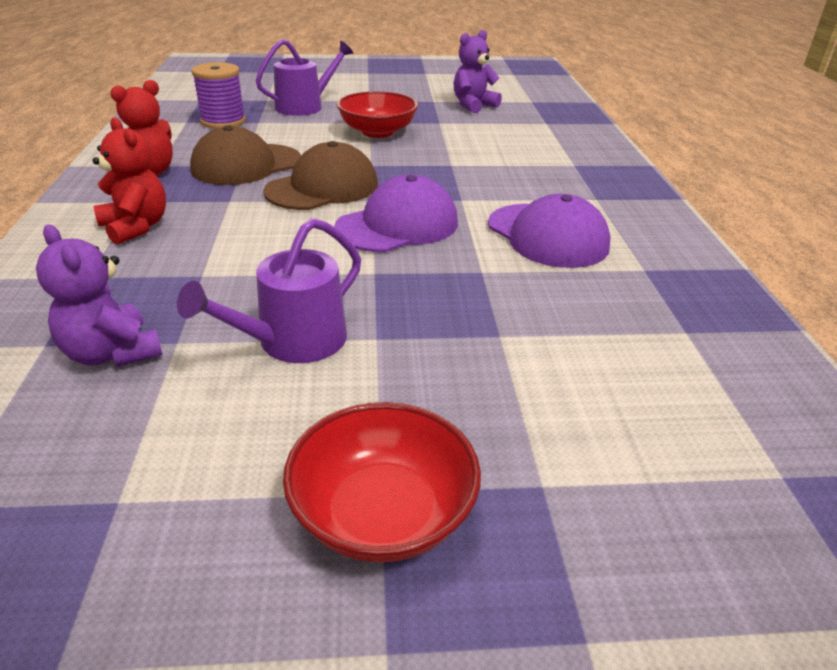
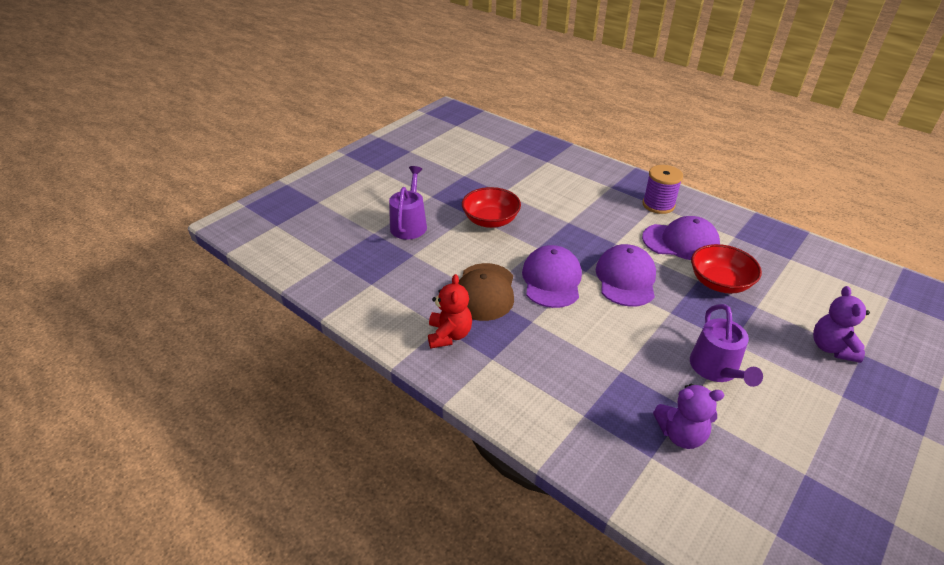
camera: 45 degrees left, 5 degrees up
(136, 227) = (534, 372): red teddy bear -> none
(223, 121) = (393, 268): purple spool -> purple spool (658, 205)
(322, 188) = (551, 280): brown cap -> purple cap
(383, 513) = (855, 401): red bowl -> red bowl (719, 282)
(473, 105) = (491, 167): purple teddy bear -> purple teddy bear (831, 348)

